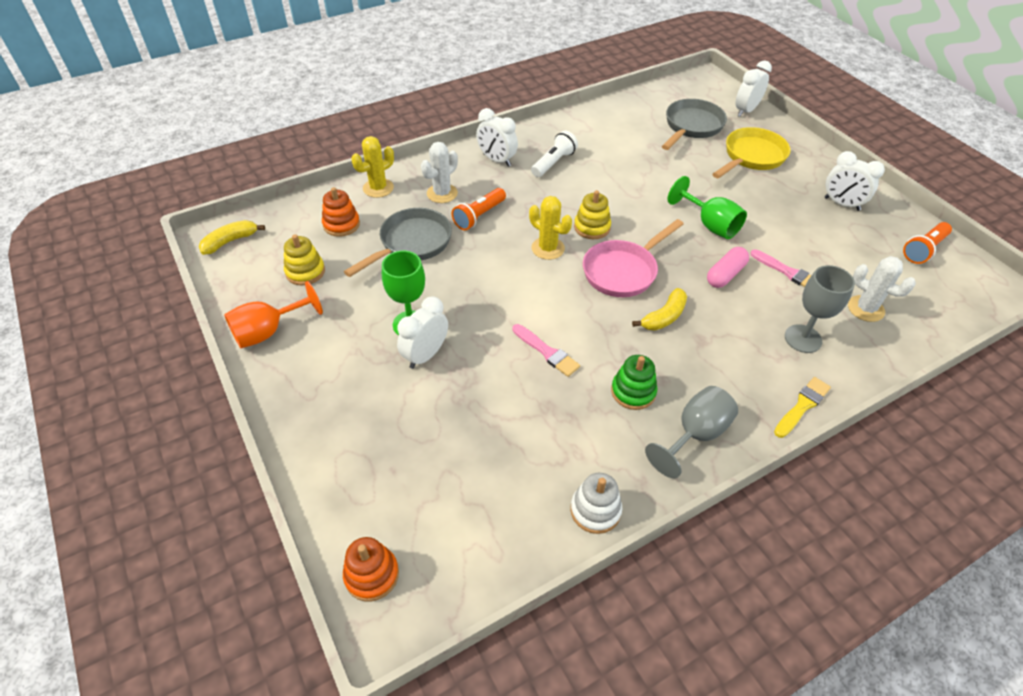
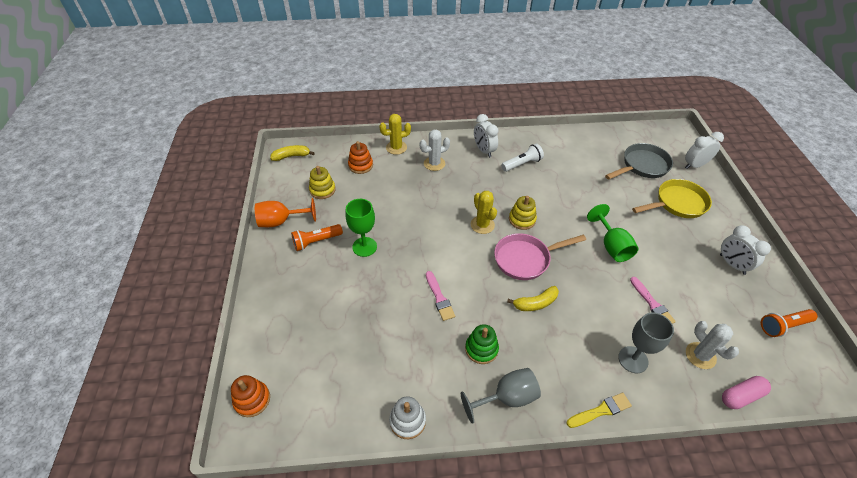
camera: 25 degrees right, 0 degrees up
(411, 243) = (395, 192): grey pan -> none
(425, 355) = (362, 271): white clock -> none
(479, 216) = (449, 187): orange flashlight -> orange flashlight (316, 241)
(725, 274) = (600, 288): pink capsule -> pink capsule (741, 396)

